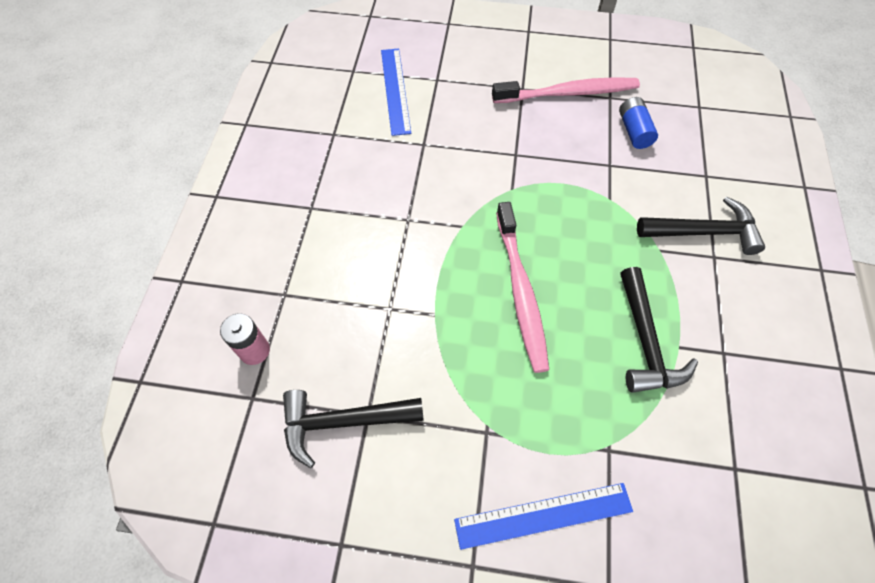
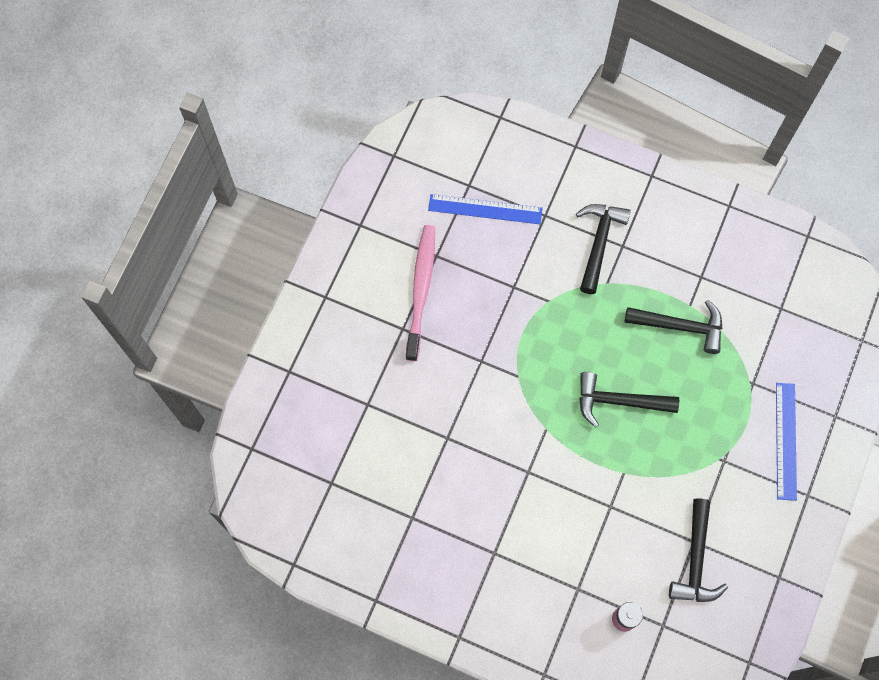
camera: 75 degrees left, 10 degrees up
(395, 90) = (371, 447): blue ruler -> blue ruler (485, 209)
(520, 291) = (618, 401): pink toothbrush -> black hammer
(634, 131) = (482, 252): blue battery -> none

